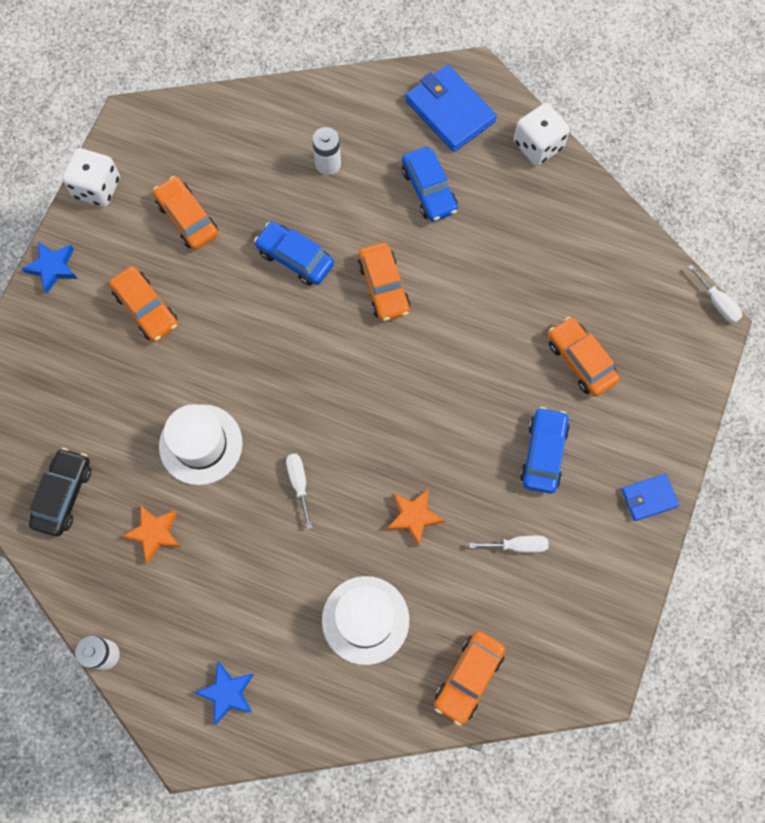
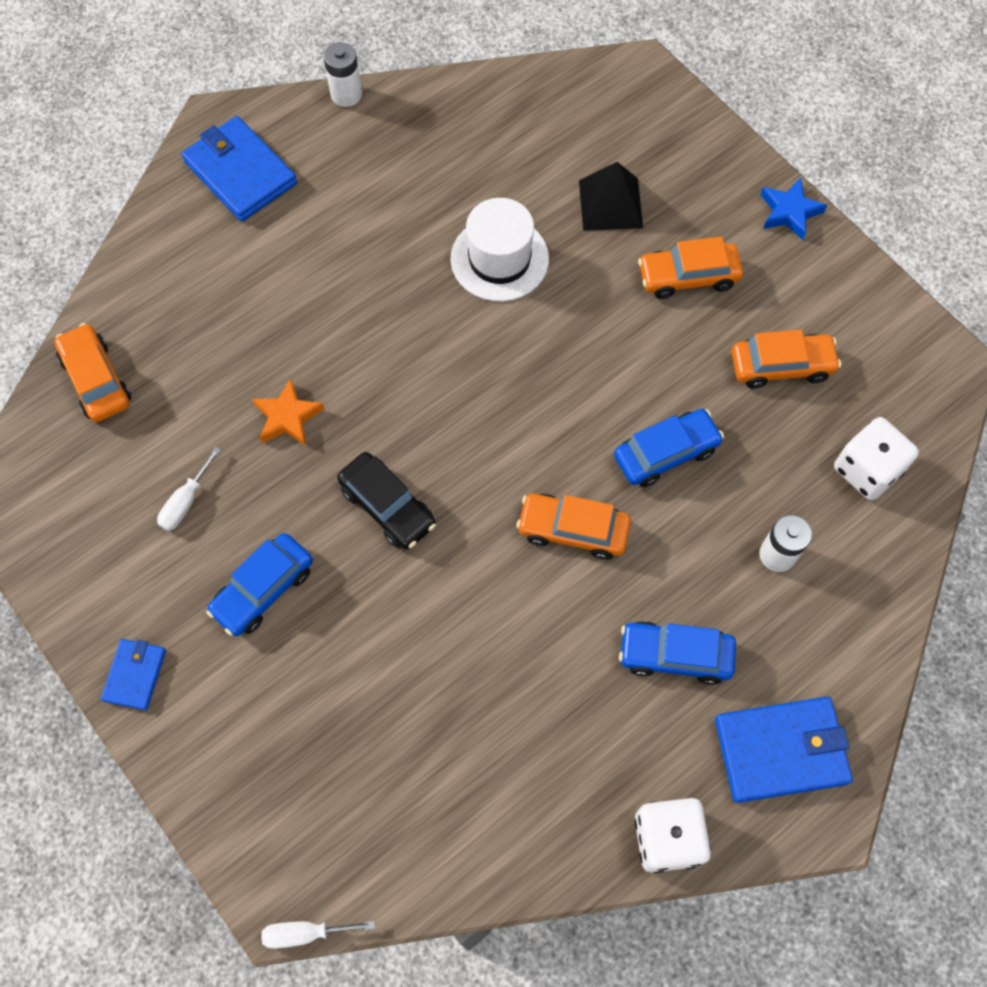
camera: 120 degrees right, 5 degrees down
(63, 495) = (524, 123): black car -> black car (388, 506)
(97, 188) = (872, 293): white dice -> white dice (867, 470)
(109, 391) = (610, 204): none -> black pyramid
(155, 533) = (433, 180): orange star -> none
(227, 693) = (240, 172): blue star -> blue wallet
(299, 483) = (398, 327): white screwdriver -> none
(365, 620) = (219, 318): white hat -> none
(543, 453) = (263, 589): blue car -> blue car turned 90 degrees clockwise
(580, 361) = (342, 702): orange car -> none

